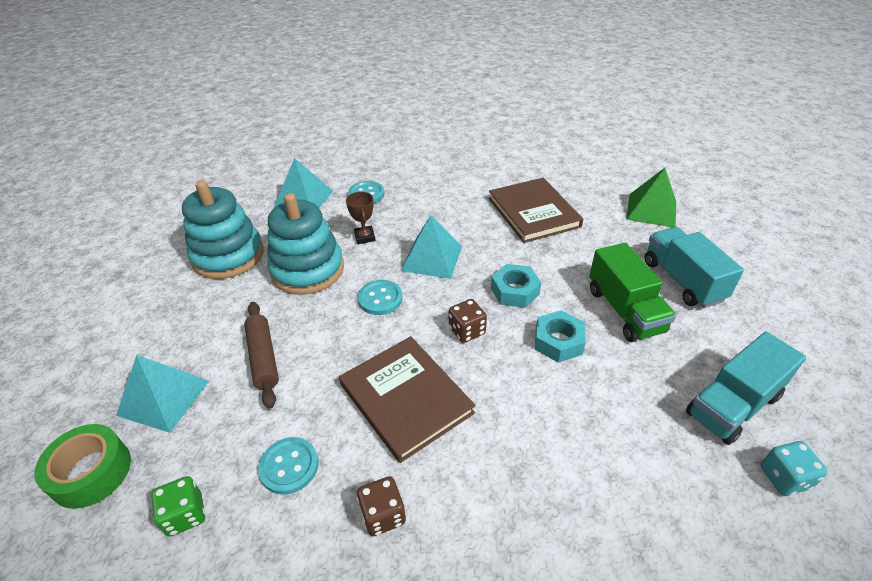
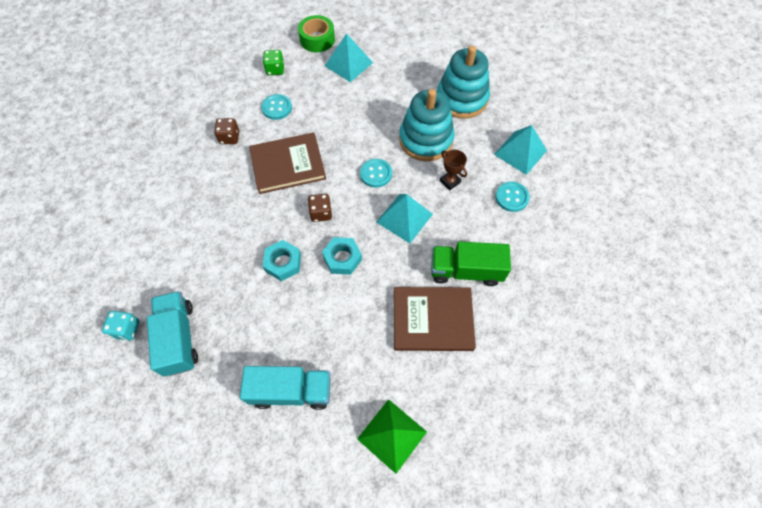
camera: 110 degrees right, 20 degrees up
(263, 358) = (354, 106): brown rolling pin -> none
(364, 237) = (450, 181): brown trophy -> brown trophy turned 45 degrees clockwise
(624, 310) = (286, 323): green truck -> green truck (466, 271)

